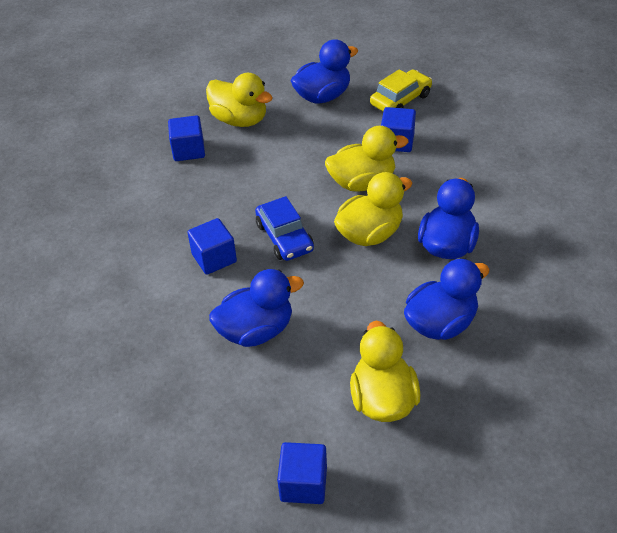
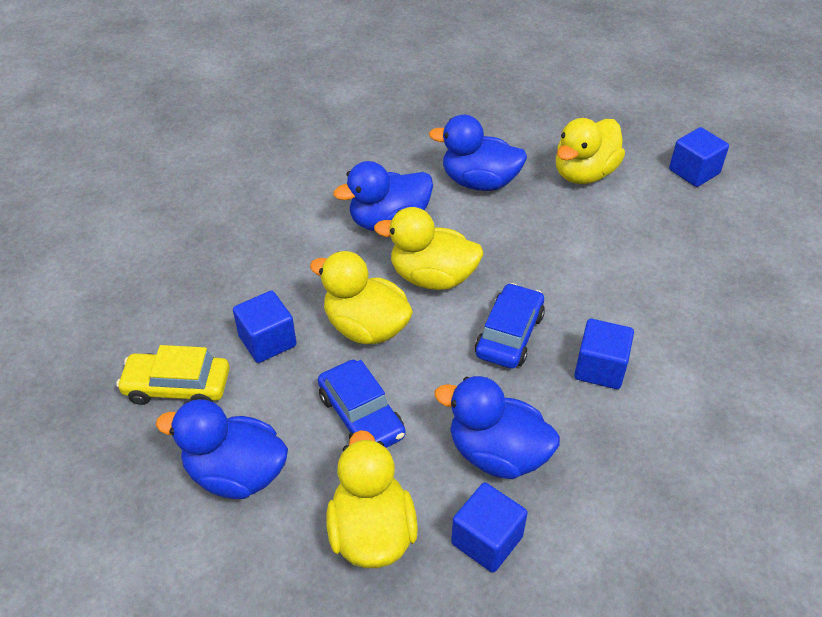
camera: 135 degrees left, 0 degrees up
(256, 330) = (627, 277): blue duck -> blue duck (497, 454)
(304, 149) = (361, 416): none -> blue car

